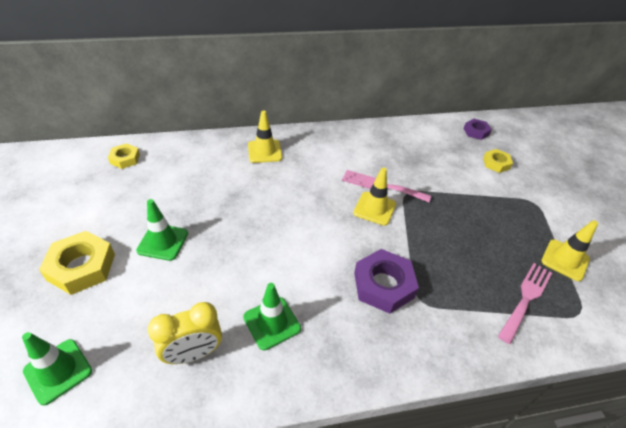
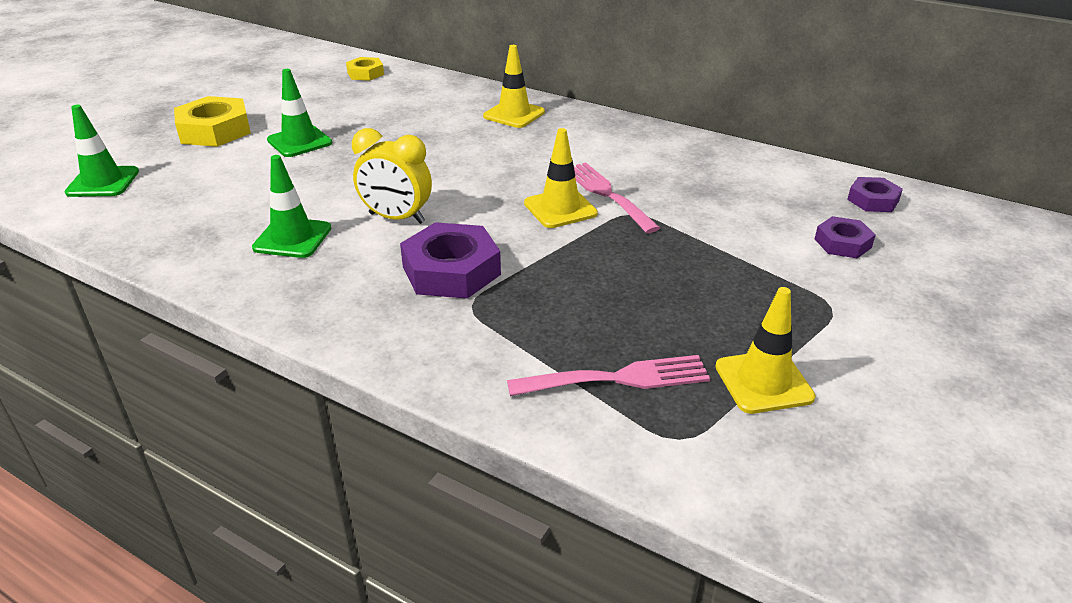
camera: 45 degrees right, 10 degrees down
(193, 353) = (199, 222): yellow clock -> yellow clock (396, 218)
(496, 163) = (842, 243): yellow nut -> purple nut

